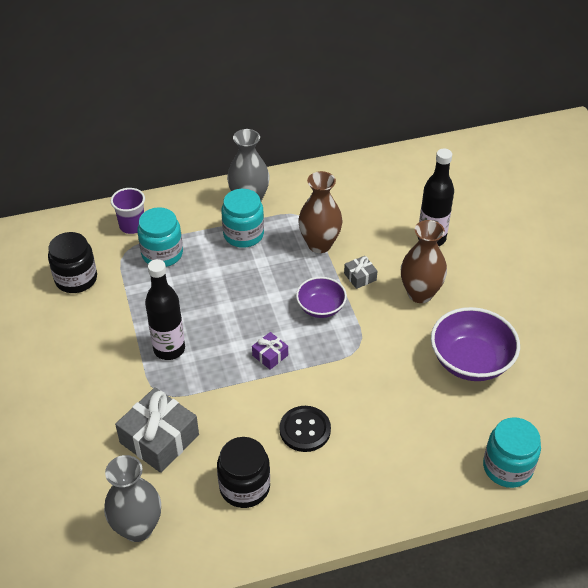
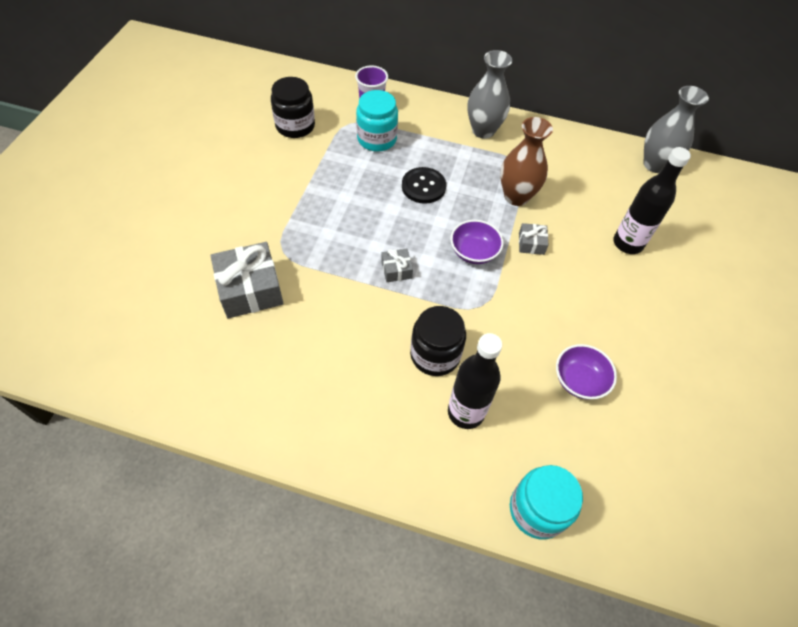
camera: 30 degrees right, 10 degrees up
(138, 528) = (172, 354): grey vase -> grey vase (655, 164)
(169, 349) = (319, 219): black bottle -> black bottle (465, 412)
(243, 234) = (456, 156): turquoise jar -> none
(244, 487) = (282, 373): black jar -> black jar (435, 354)
(270, 355) = (396, 270): purple gift -> grey gift
(305, 430) = (373, 353): black button -> black button (423, 186)
(420, 294) = (577, 288): brown vase -> none
(470, 361) = (579, 380): purple bowl -> purple bowl, size x0.61

